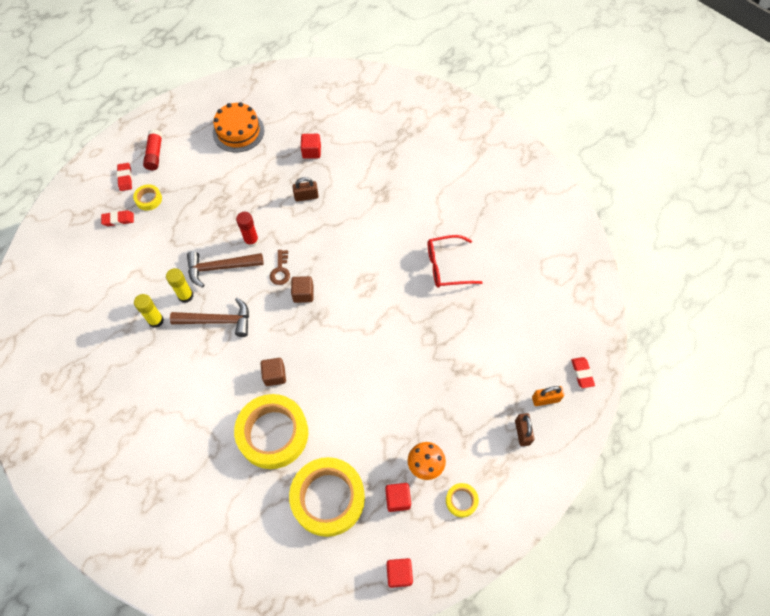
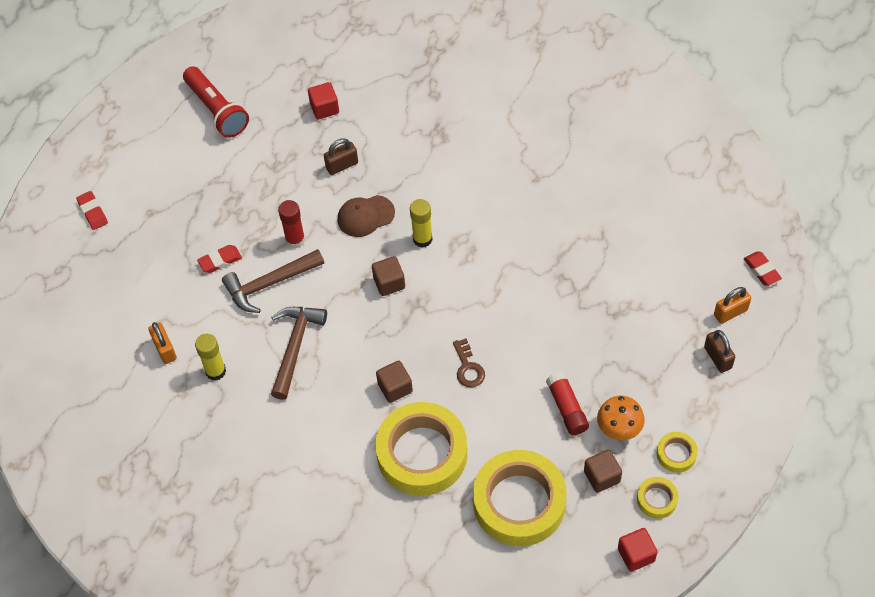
camera: 15 degrees left, 5 degrees down
(118, 220) = (108, 266): red eraser -> red eraser (220, 261)
(129, 293) = (165, 349): none -> orange padlock
(148, 199) = (136, 229): yellow tape -> yellow tape (657, 499)
(155, 154) = (118, 171): red glue stick -> red glue stick (567, 408)
(186, 296) = (240, 330): yellow glue stick -> yellow glue stick (422, 239)
(217, 321) = (295, 347): brown hammer -> brown hammer turned 60 degrees counterclockwise
(238, 131) = (217, 110): orange cake -> red flashlight
(280, 271) = (348, 264): brown key -> brown key (468, 368)
(307, 239) = (365, 216): none -> brown cap
(397, 499) = (602, 477): red cube -> brown cube
(446, 266) = (553, 197): red glasses -> none

